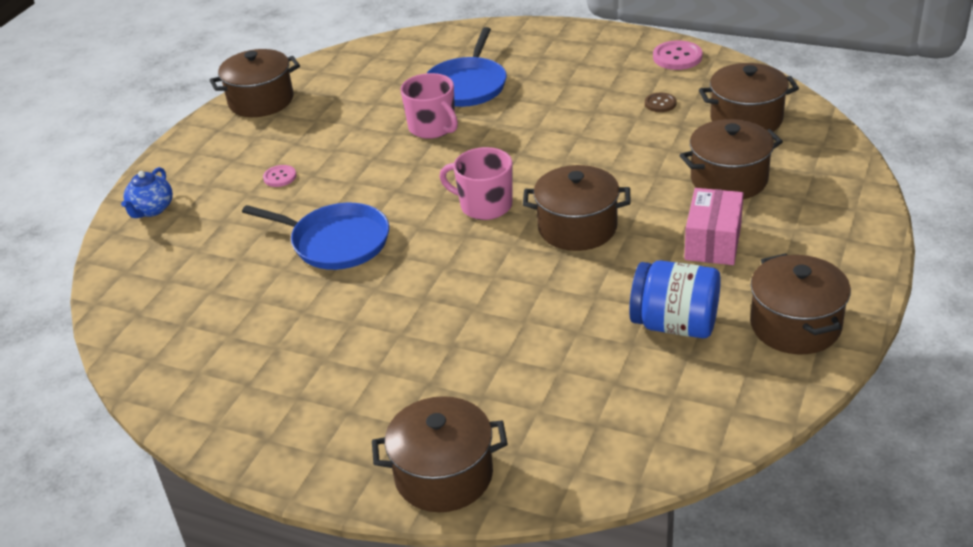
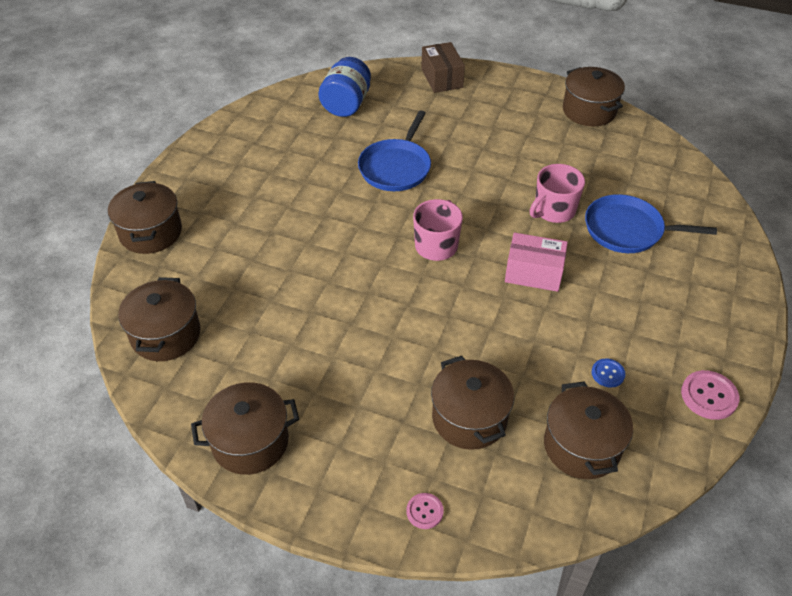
camera: 85 degrees right, 10 degrees up
(151, 209) = (442, 78): blue teapot -> brown box
(280, 177) = (480, 132): pink button -> pink button (424, 511)
(577, 228) = (401, 303): brown pot -> brown pot (166, 335)
(660, 103) = (608, 373): brown button -> blue button
(674, 324) = (268, 359): blue jar -> blue jar (346, 104)
(713, 242) = (372, 395): pink box -> pink box (533, 273)

